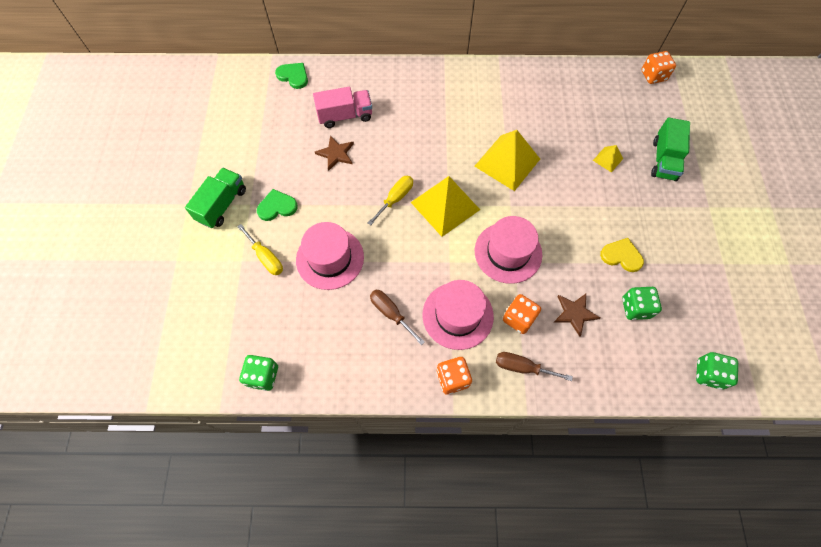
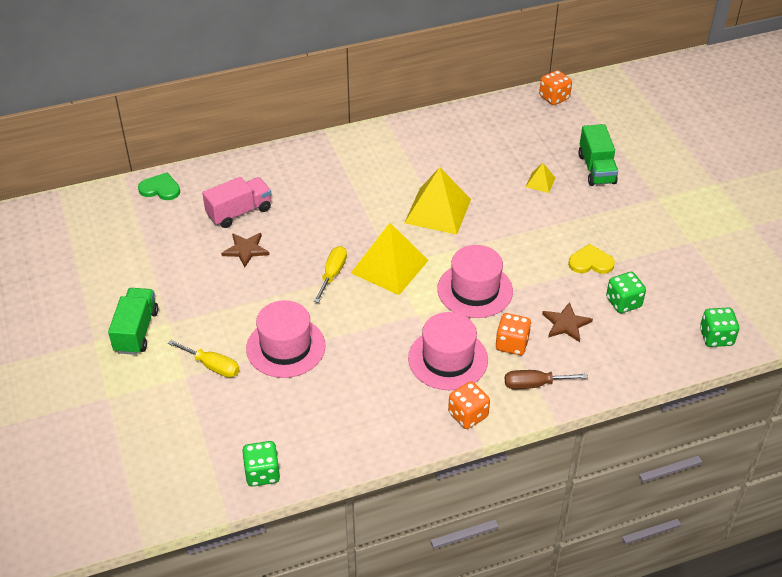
camera: 20 degrees left, 20 degrees down
(277, 207) = (202, 316): green heart -> none
(391, 313) = (376, 377): brown screwdriver -> none

